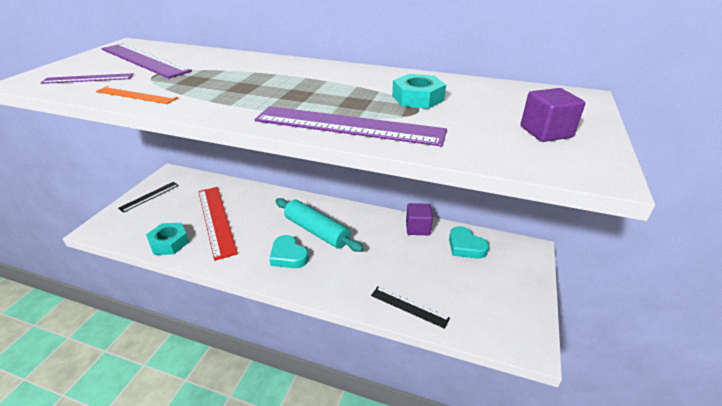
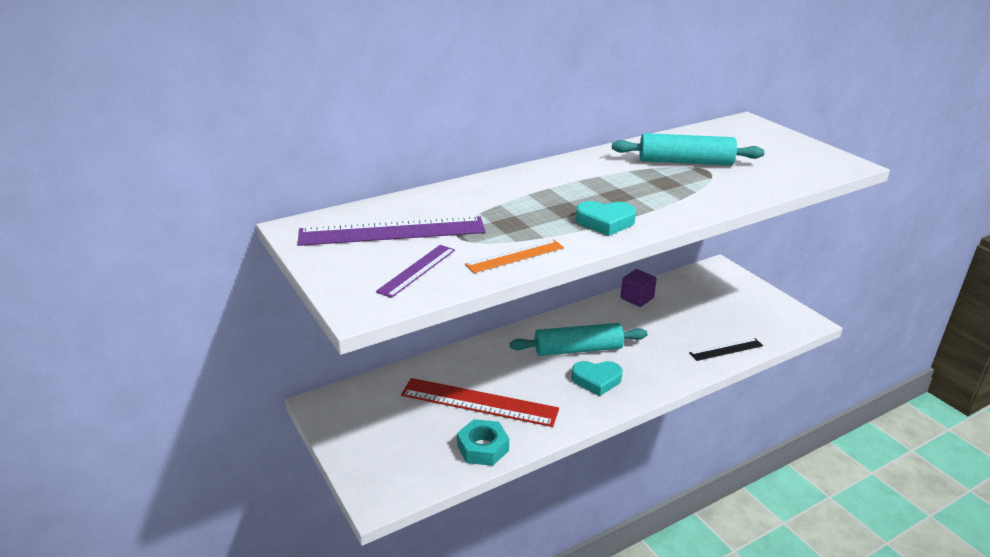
camera: 50 degrees left, 5 degrees down
(149, 196) = (357, 436): black ruler -> none
(348, 126) = (707, 198): purple ruler -> none
(417, 98) = (685, 162): turquoise nut -> turquoise rolling pin
(465, 246) = (685, 290): turquoise heart -> turquoise heart (605, 222)
(546, 132) = (787, 153): purple cube -> none

